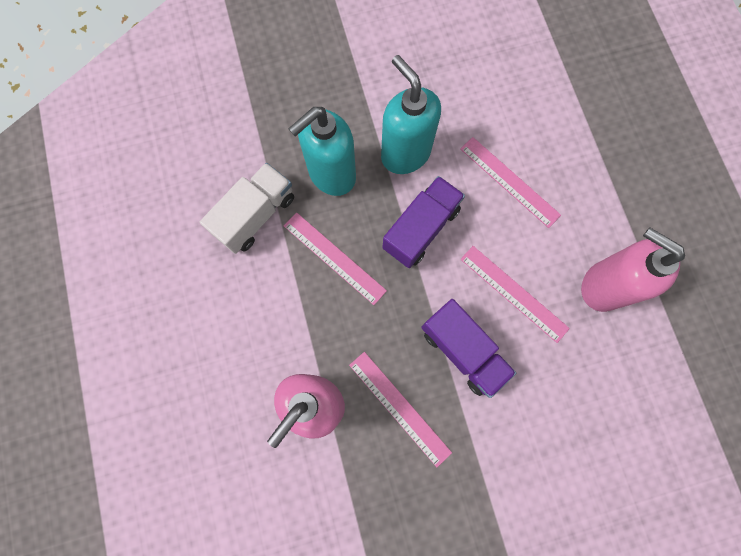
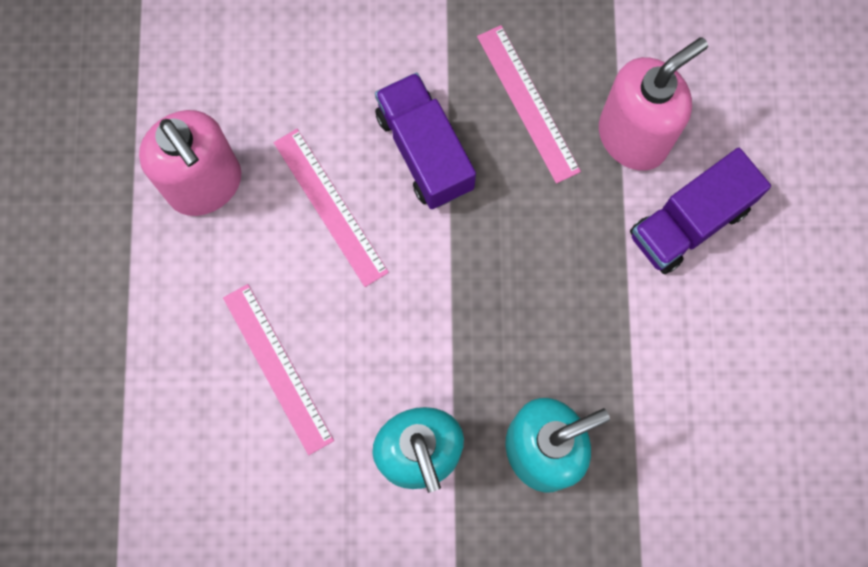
camera: 165 degrees left, 0 degrees up
(255, 216) = (669, 415): white truck -> none
(334, 258) = (566, 321): pink ruler -> none
(421, 229) = (431, 331): purple truck -> purple truck (689, 222)

